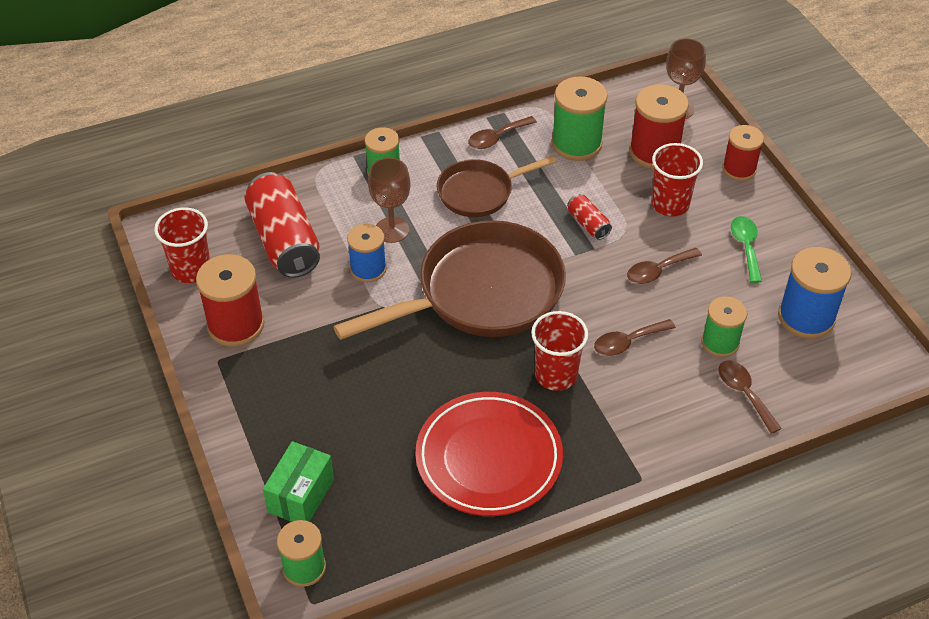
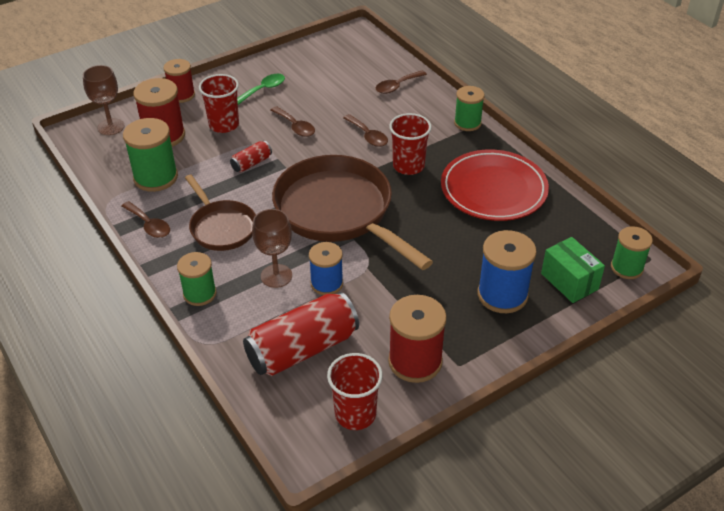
camera: 100 degrees left, 5 degrees down
(301, 495) = (569, 281): green box -> green box turned 45 degrees clockwise
(720, 342) = (356, 97): green spool -> green spool (467, 123)
(746, 247) = (263, 89): green spoon -> green spoon turned 150 degrees clockwise
(806, 317) = (324, 64): blue spool -> blue spool (502, 295)

